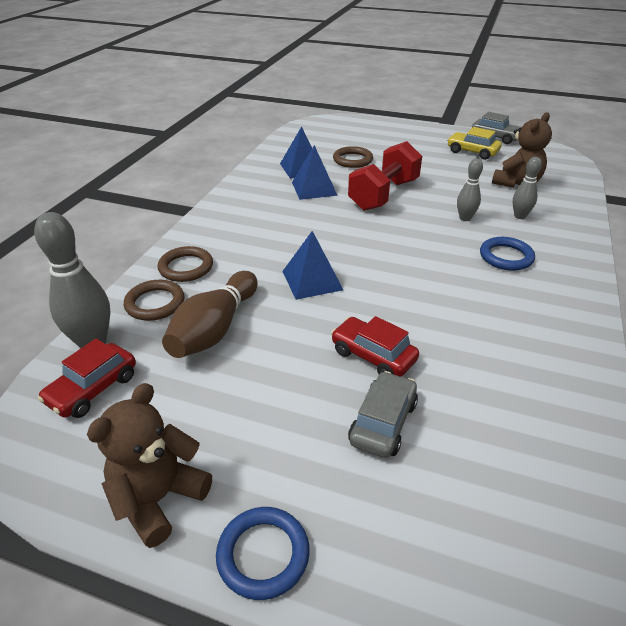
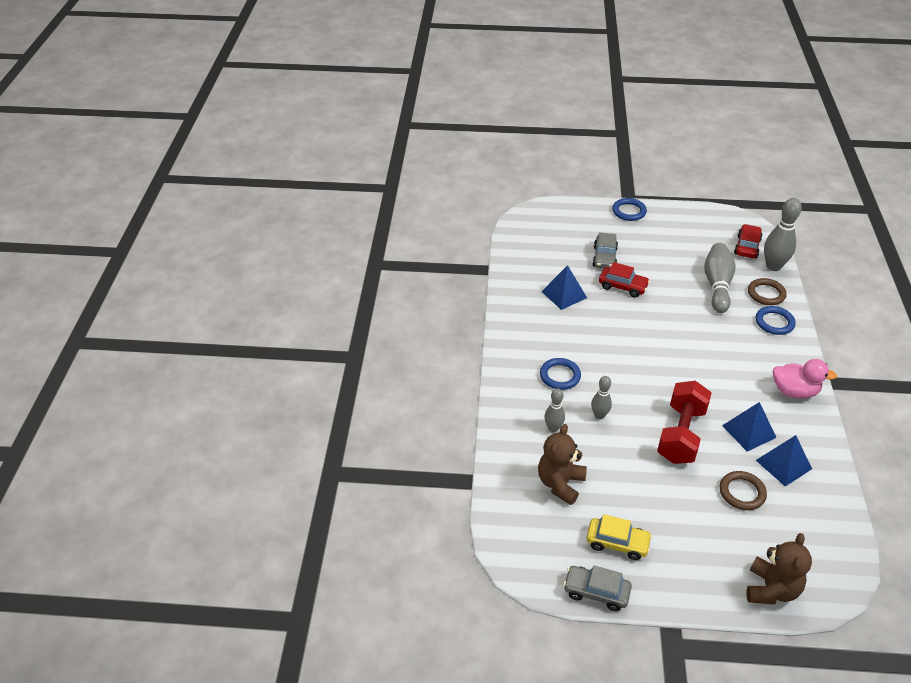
camera: 165 degrees right, 5 degrees up
(158, 498) = (678, 218): brown teddy bear -> brown teddy bear (771, 589)
(186, 267) = (774, 322): brown ring -> blue ring
(215, 329) = (717, 285): brown bowling pin -> grey bowling pin
(238, 206) = (794, 391): none -> pink duck
(312, 280) = (685, 328): blue pyramid -> blue pyramid (564, 294)

